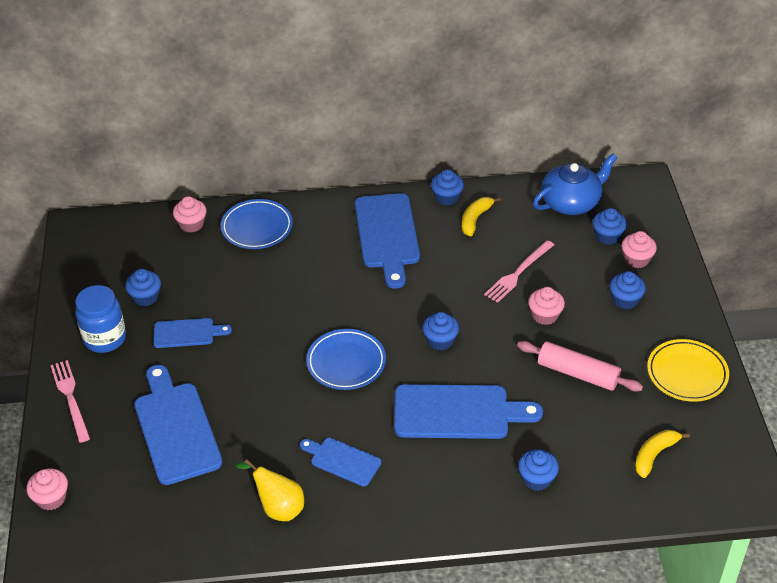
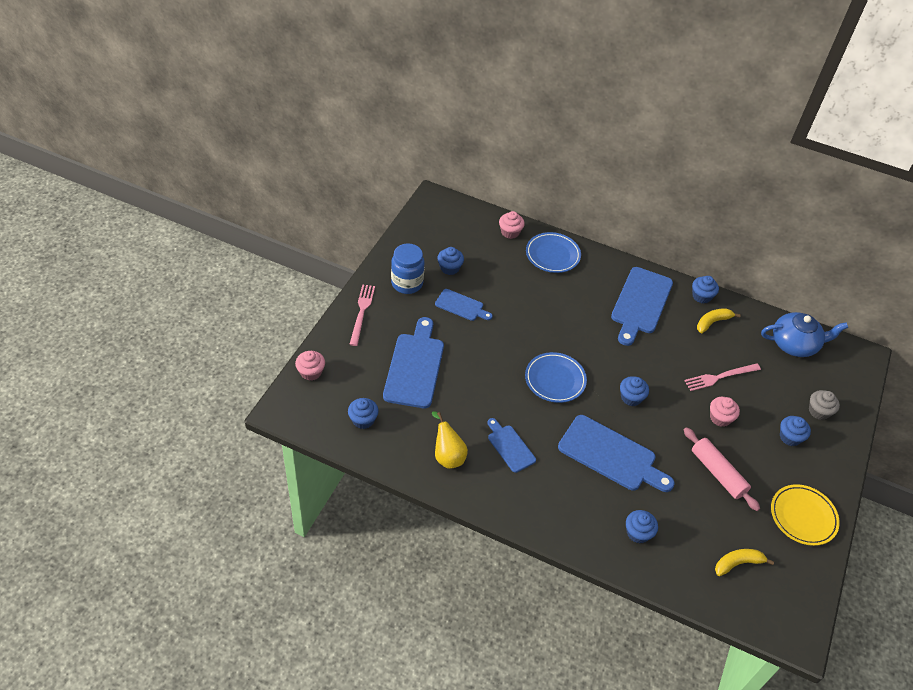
camera: 25 degrees right, 5 degrees up
(607, 236) = (807, 383): blue cupcake -> blue cupcake (363, 420)
(636, 259) = (819, 411): pink cupcake -> grey cupcake

